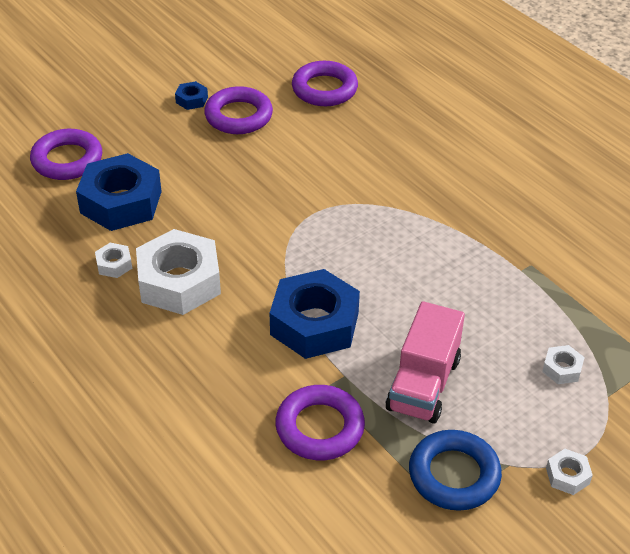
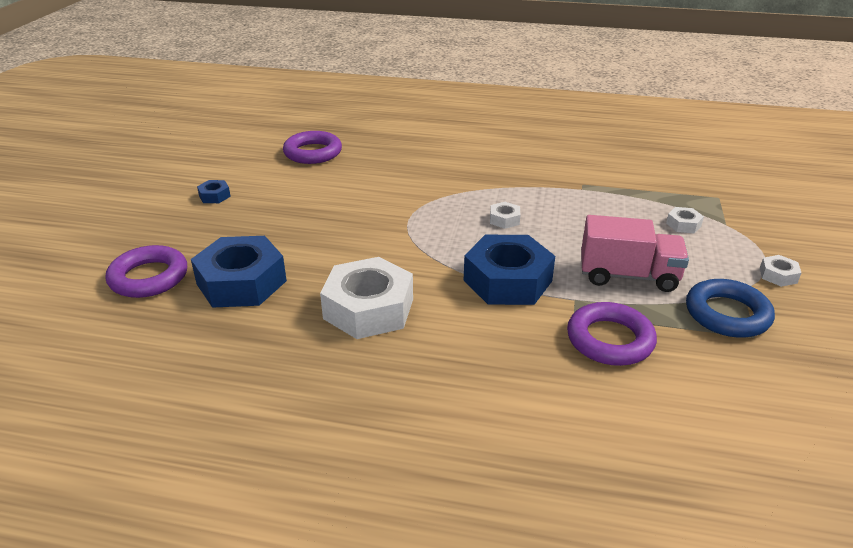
camera: 40 degrees left, 10 degrees down
(114, 264) = (295, 326): white nut -> white nut (504, 219)
(238, 116) = (268, 190): purple ring -> none
(423, 384) = (628, 276): pink truck -> pink truck turned 60 degrees counterclockwise

